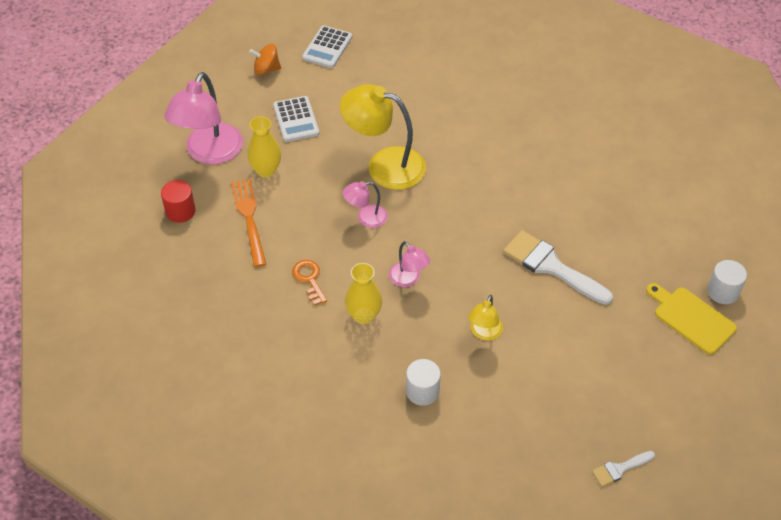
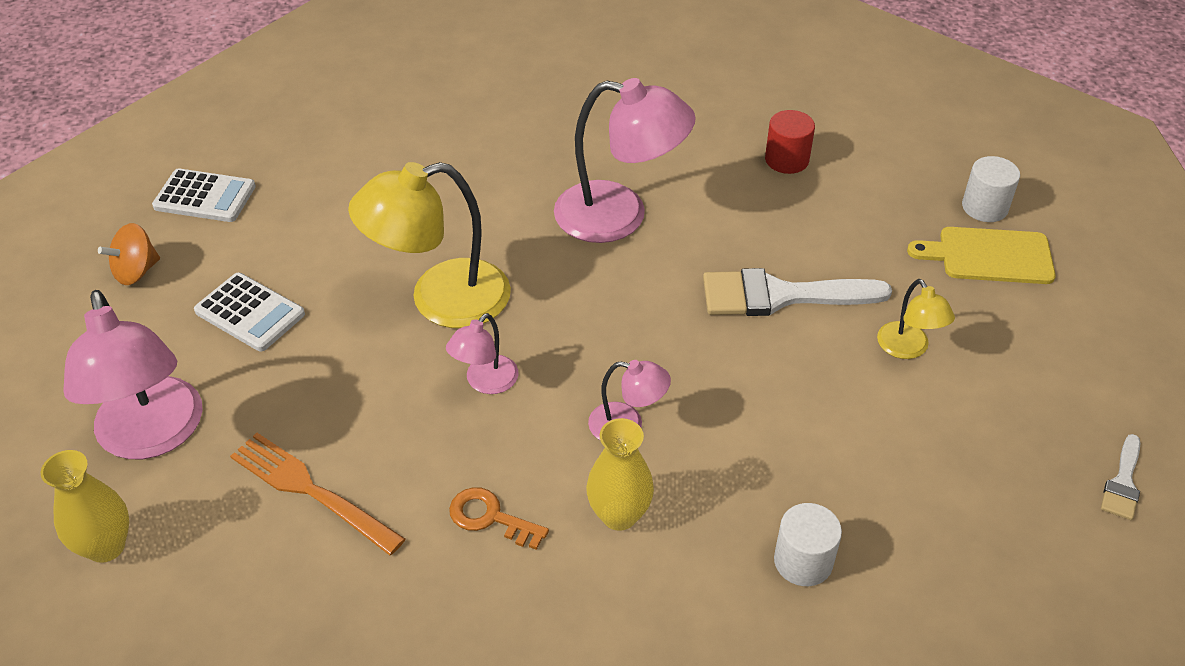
camera: 40 degrees left, 5 degrees down
(180, 211) = (184, 551): red cylinder -> red cylinder (786, 160)
(266, 170) = (271, 407): yellow vase -> yellow vase (106, 546)
(327, 47) = (205, 197): white calculator -> white calculator turned 60 degrees counterclockwise
(484, 333) = (794, 429): yellow lamp -> yellow lamp (908, 349)
(514, 175) = (619, 216): none -> pink lamp

